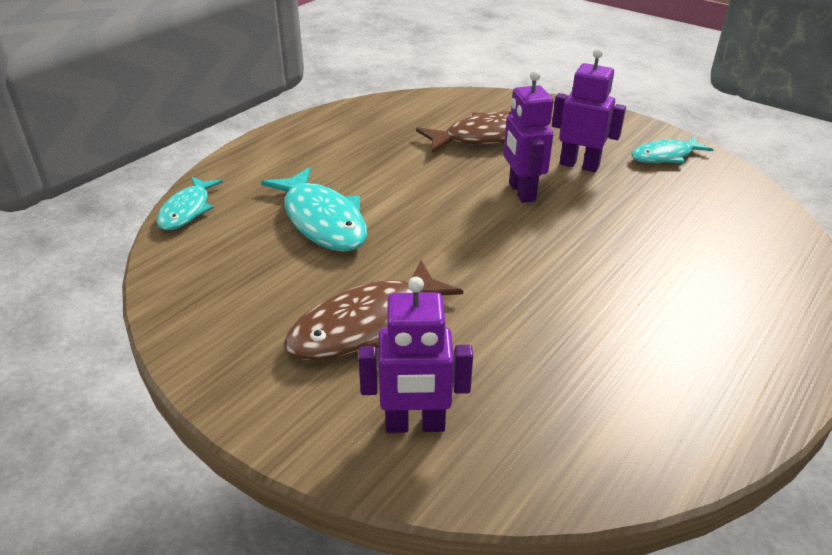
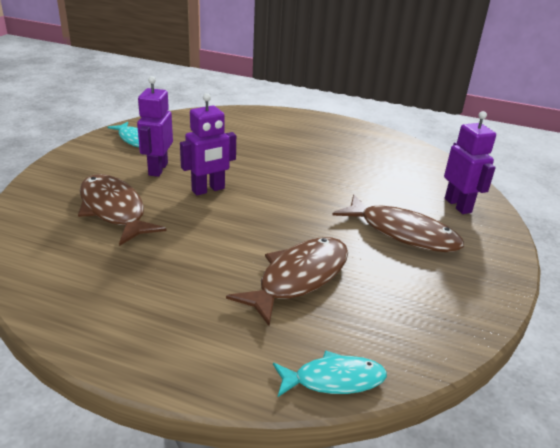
camera: 110 degrees left, 5 degrees down
(322, 220) = (299, 278): turquoise fish -> brown fish

